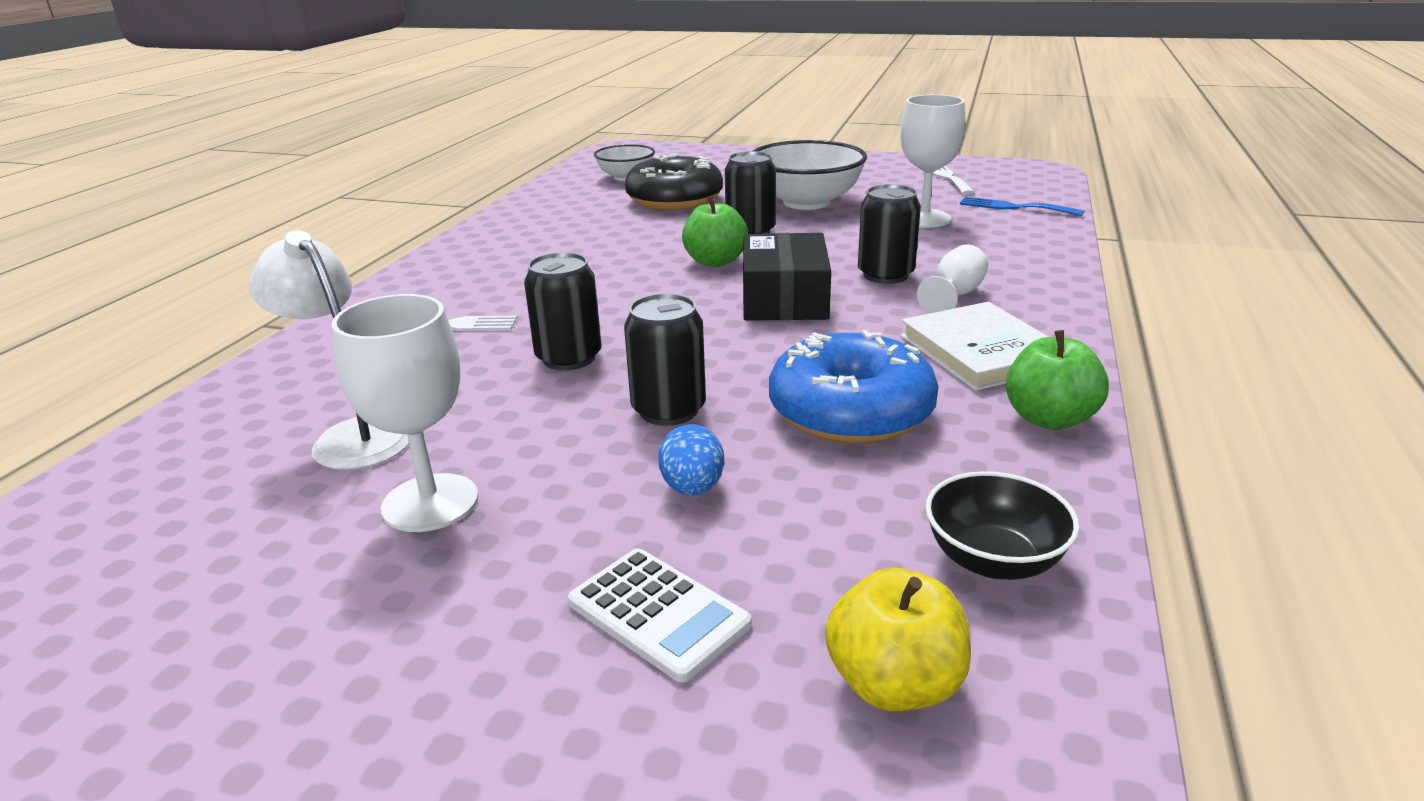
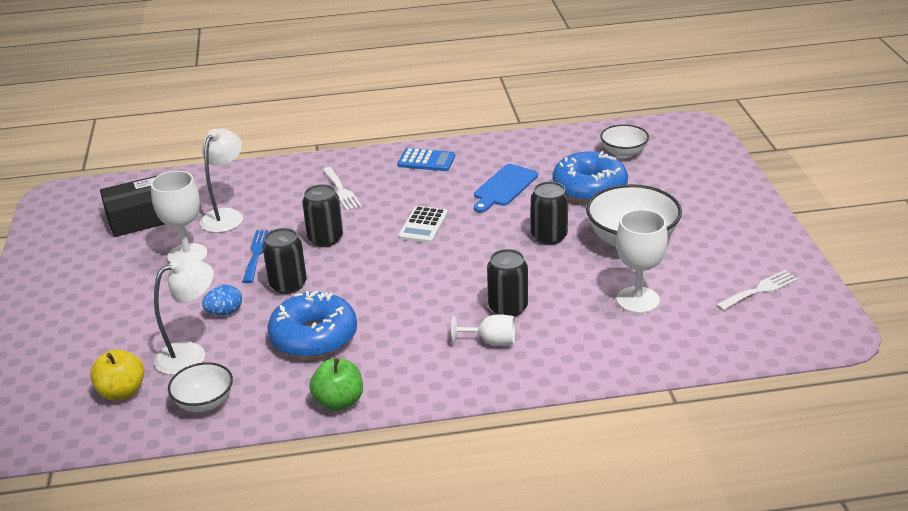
camera: 65 degrees right, 5 degrees up
(467, 260) = (426, 161): none -> blue calculator
(608, 233) = (504, 187): none -> blue cutting board
(658, 614) = (141, 331): white calculator -> white calculator (423, 225)
(674, 200) = (589, 188): black donut -> blue donut
(715, 261) = (485, 240): green apple -> none
(784, 299) = (443, 280): black box -> black box (140, 218)
(809, 552) = (191, 354): none -> white lamp
(981, 352) = (410, 366): white book -> none
(993, 560) = (204, 403): black bowl -> white bowl
(1014, 207) = (704, 337): blue fork -> blue fork (257, 253)

